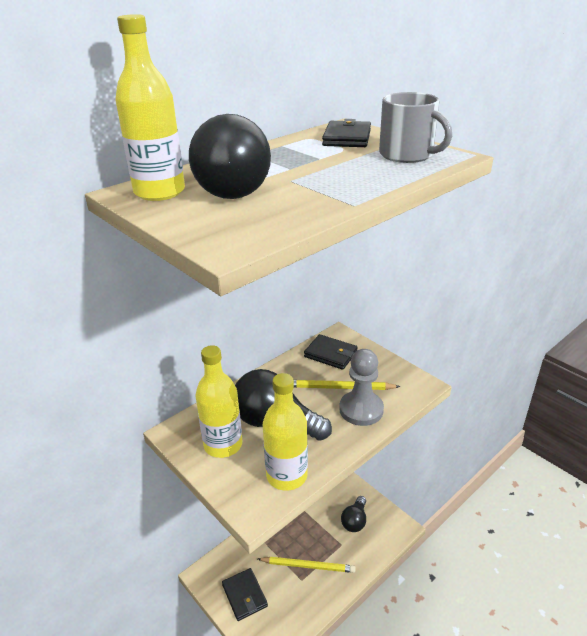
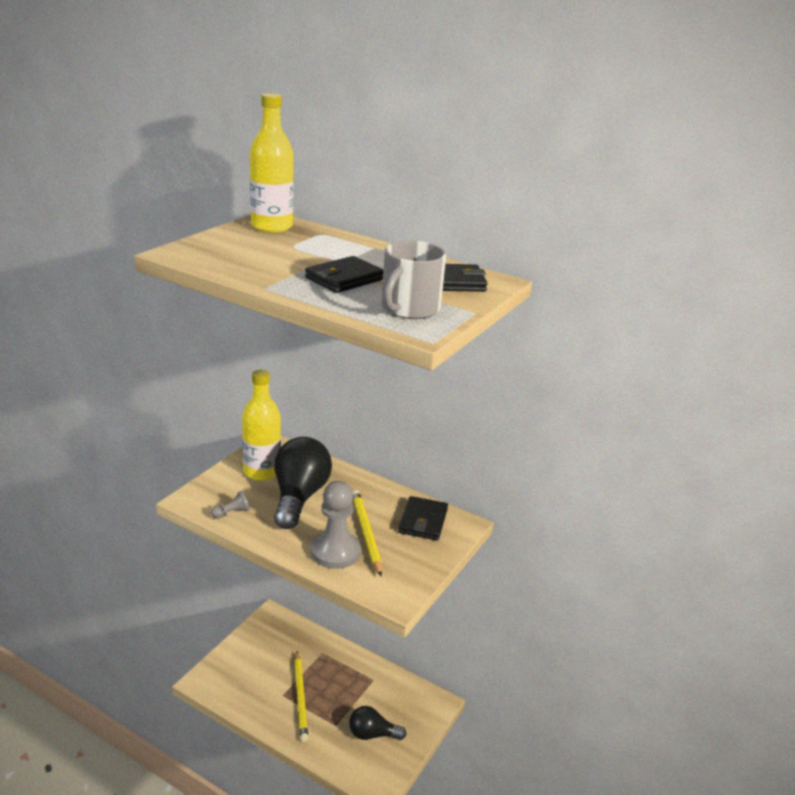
camera: 70 degrees right, 5 degrees down
(234, 187) = (289, 247): black light bulb -> none
(244, 595) = (256, 652): black wallet -> black wallet (344, 279)
(287, 476) = (231, 513): yellow bottle -> grey pawn

